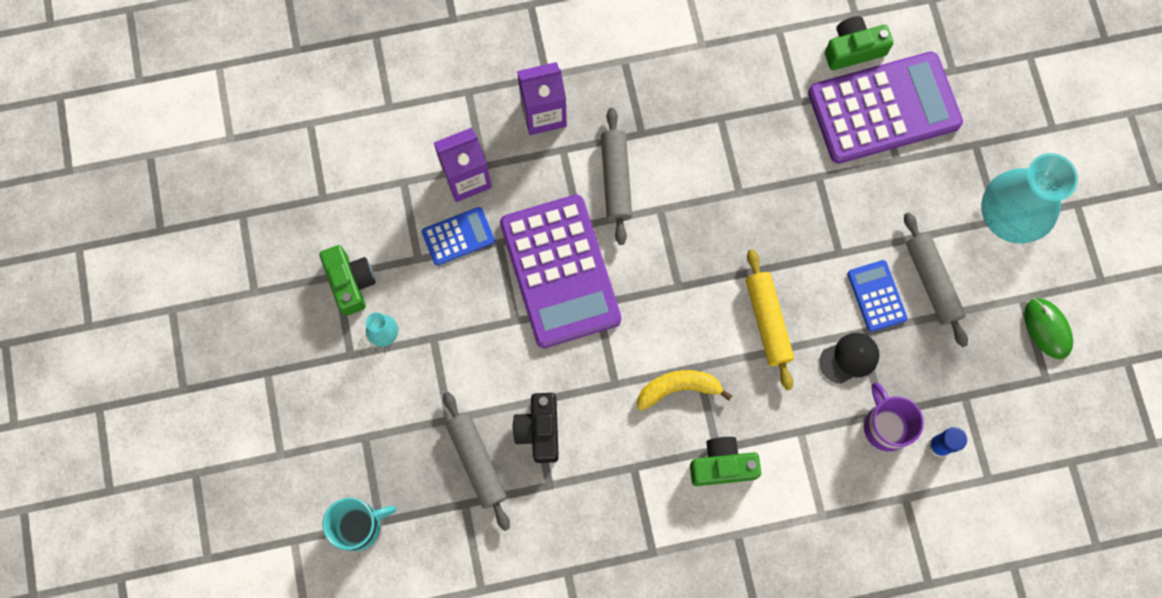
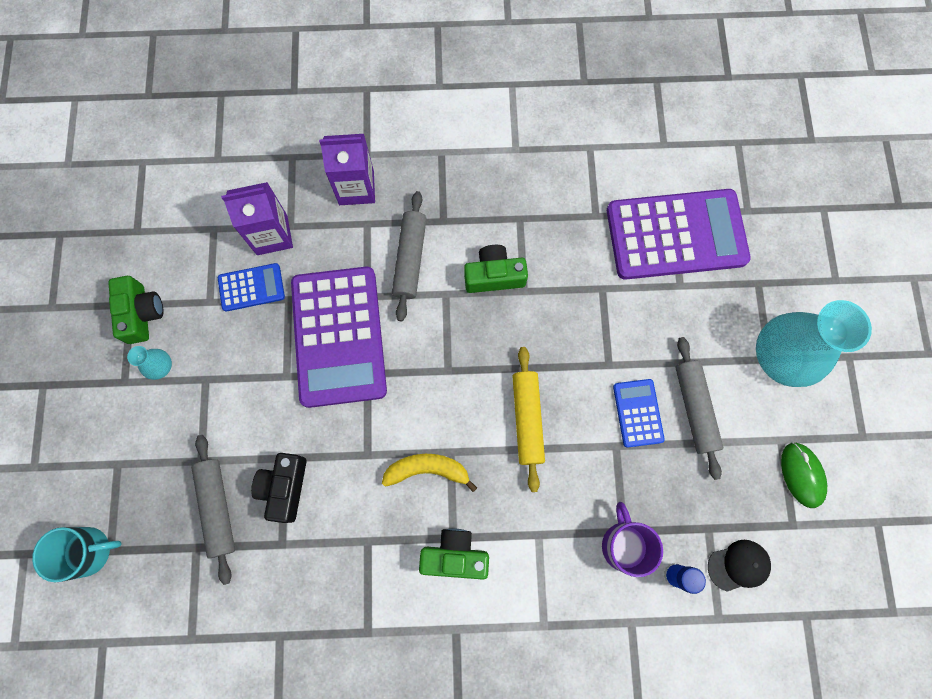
camera: 10 degrees right, 0 degrees up
(849, 358) = (600, 470): black cap -> black cap (738, 565)
(853, 49) = (656, 176): green camera -> green camera (494, 275)

